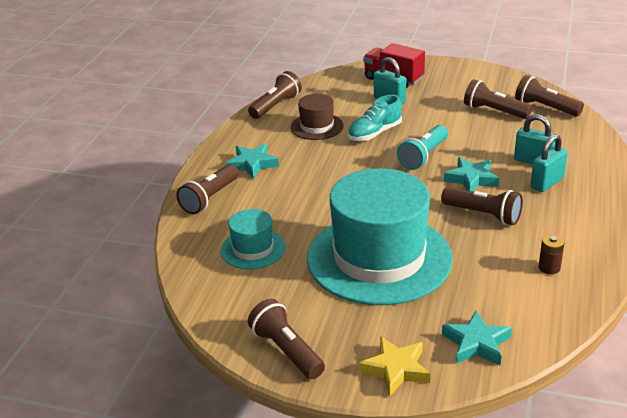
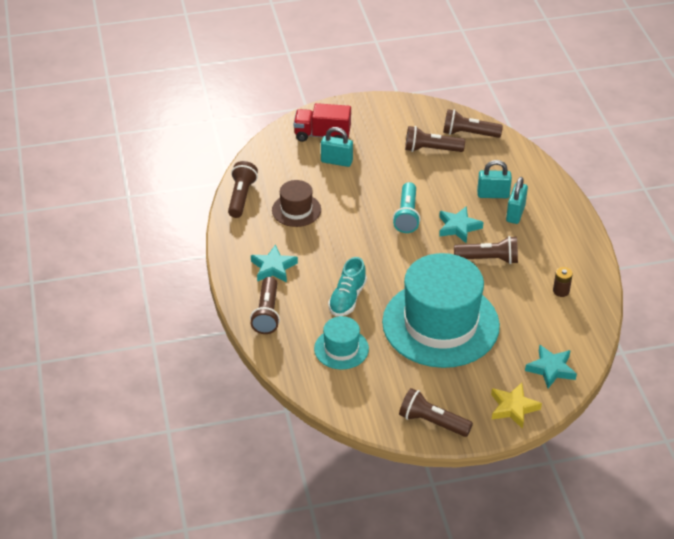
camera: 30 degrees left, 10 degrees up
(374, 133) = (350, 203): turquoise shoe -> turquoise shoe (347, 298)

